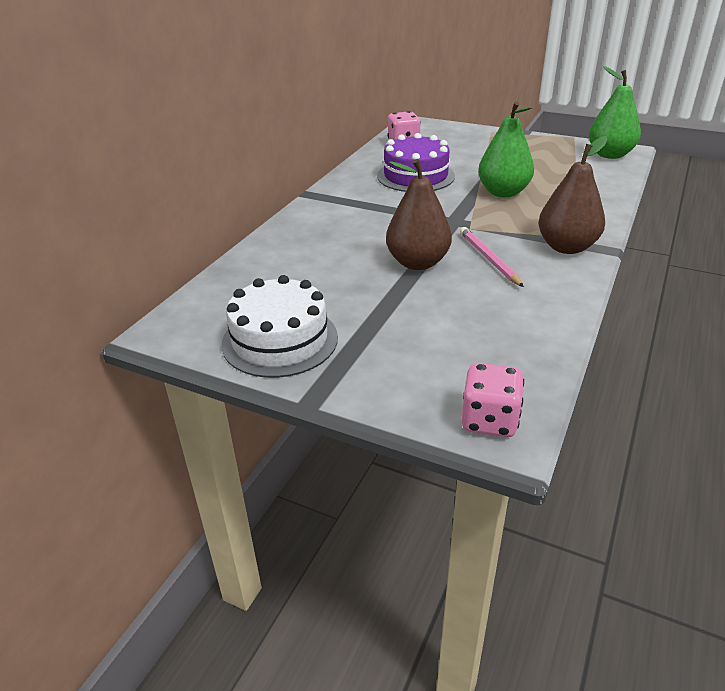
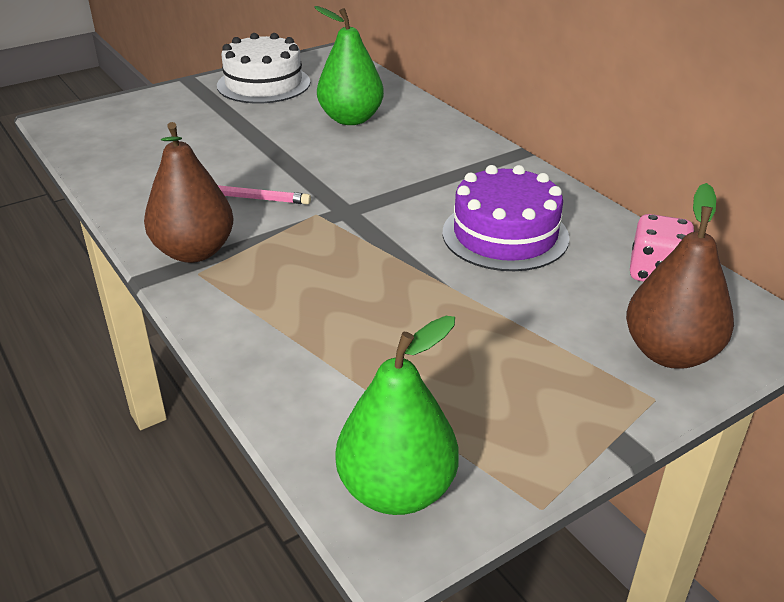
camera: 120 degrees right, 0 degrees up
(417, 263) = (289, 160): brown pear -> brown pear (670, 353)
(489, 420) = (78, 119): pink dice -> none
(503, 192) = (377, 278): green pear -> green pear (351, 119)

